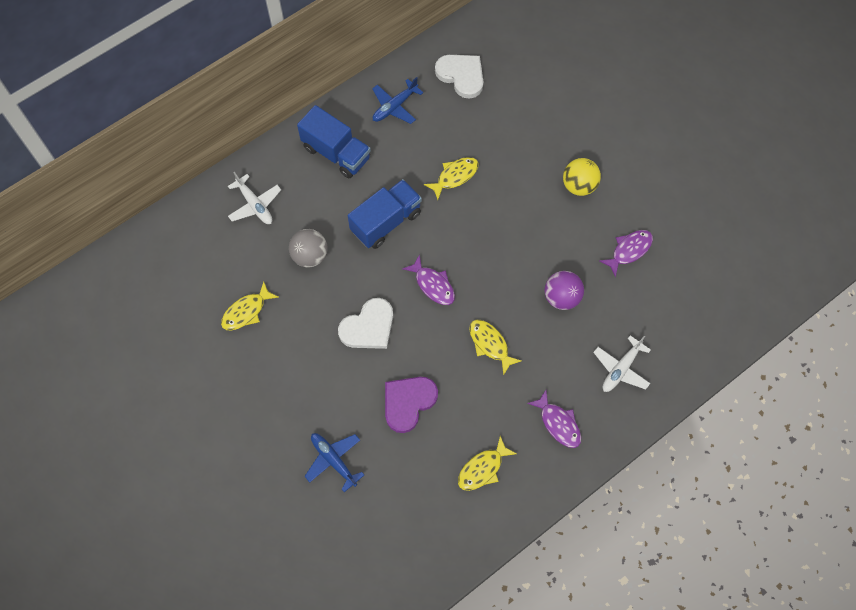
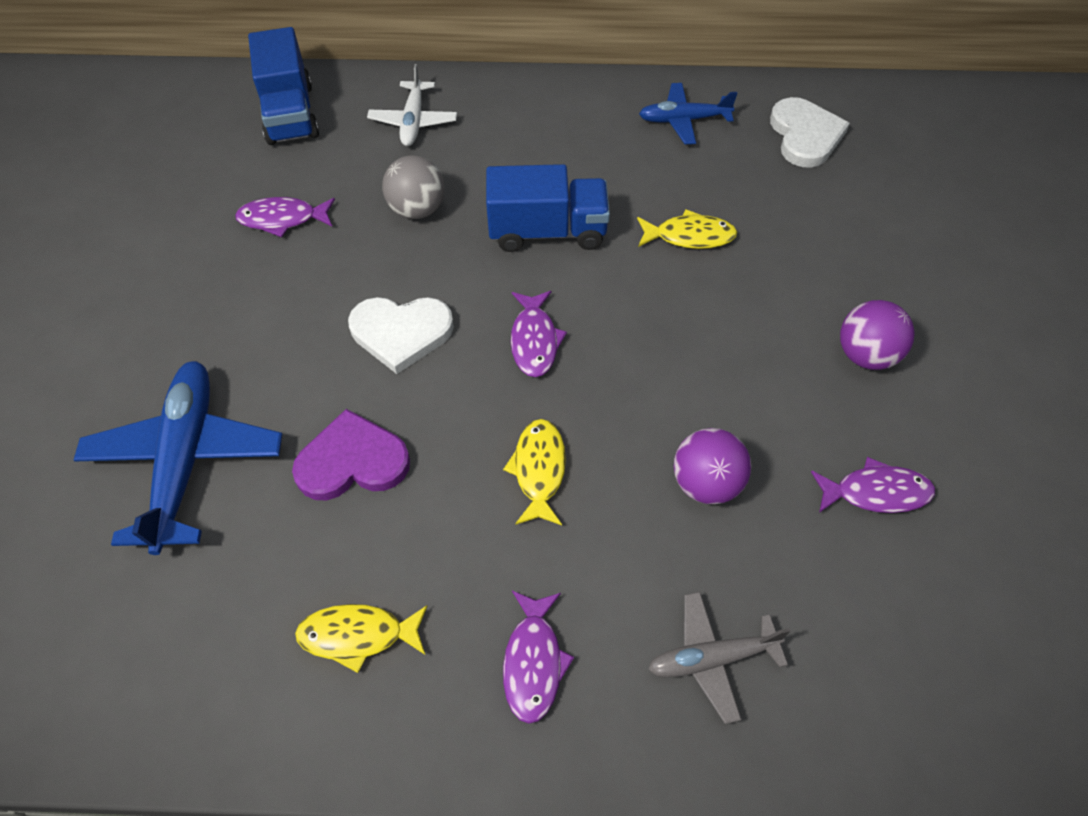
camera: 40 degrees right, 10 degrees down
(246, 311) = (282, 219): yellow fish -> purple fish
(333, 460) = (185, 460): blue plane -> blue plane, size x1.74
(336, 153) = (562, 126): blue truck -> blue truck (290, 114)
(579, 185) = (866, 355): yellow ball -> purple ball
(621, 369) = (711, 659): white plane -> grey plane

